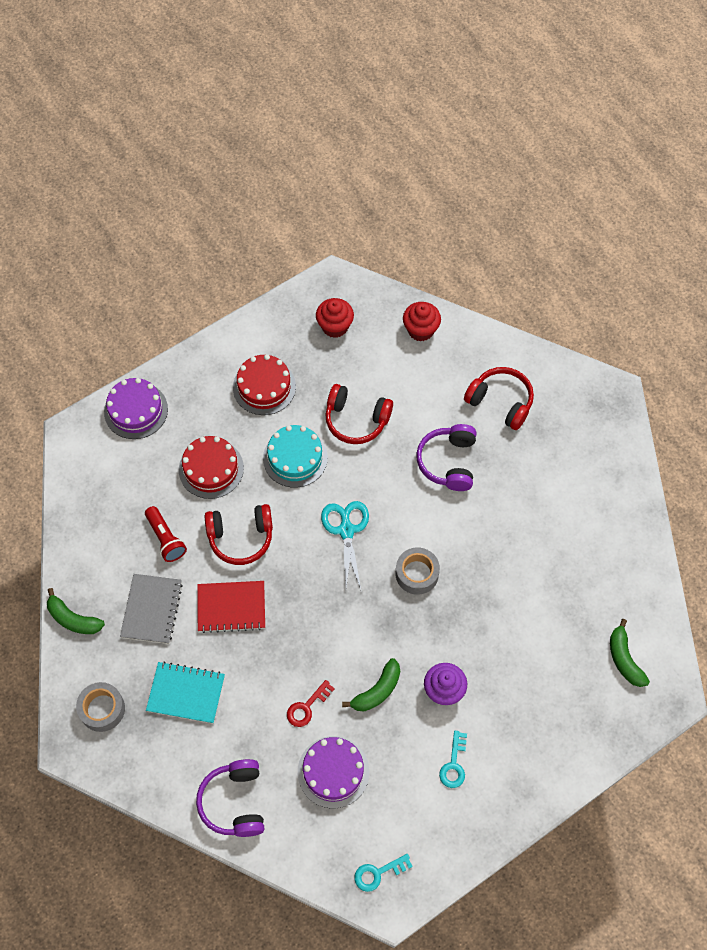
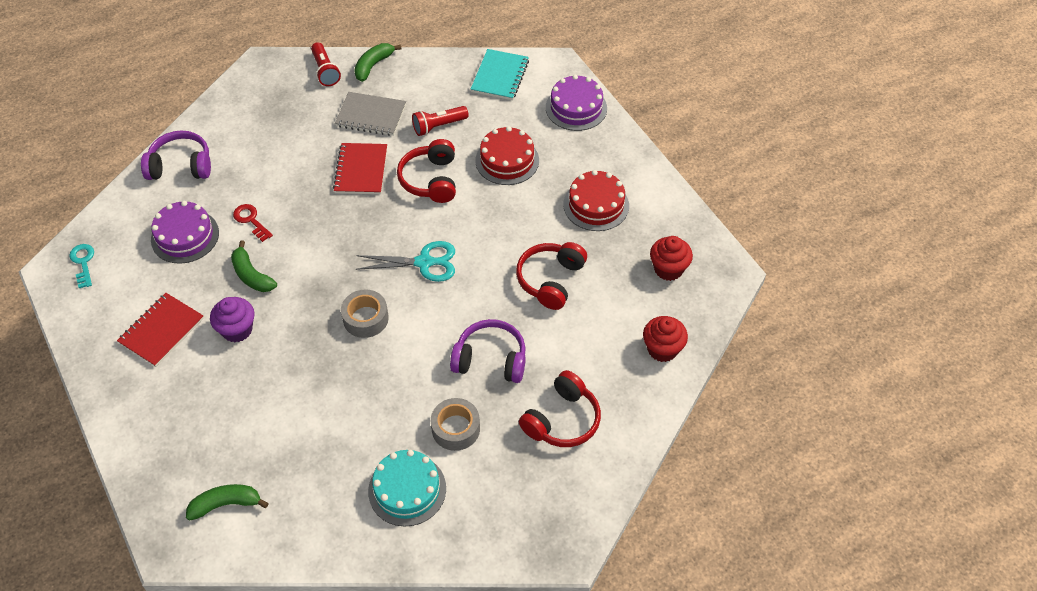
camera: 95 degrees right, 10 degrees down
(82, 671) = (325, 71): none -> red flashlight
(102, 709) = (288, 83): grey tape -> grey tape (455, 428)
(186, 693) = (287, 136): turquoise notebook -> turquoise notebook (500, 76)
(295, 458) = (511, 226): turquoise cake -> turquoise cake (407, 489)
(454, 764) = (161, 331): turquoise key -> red notebook

